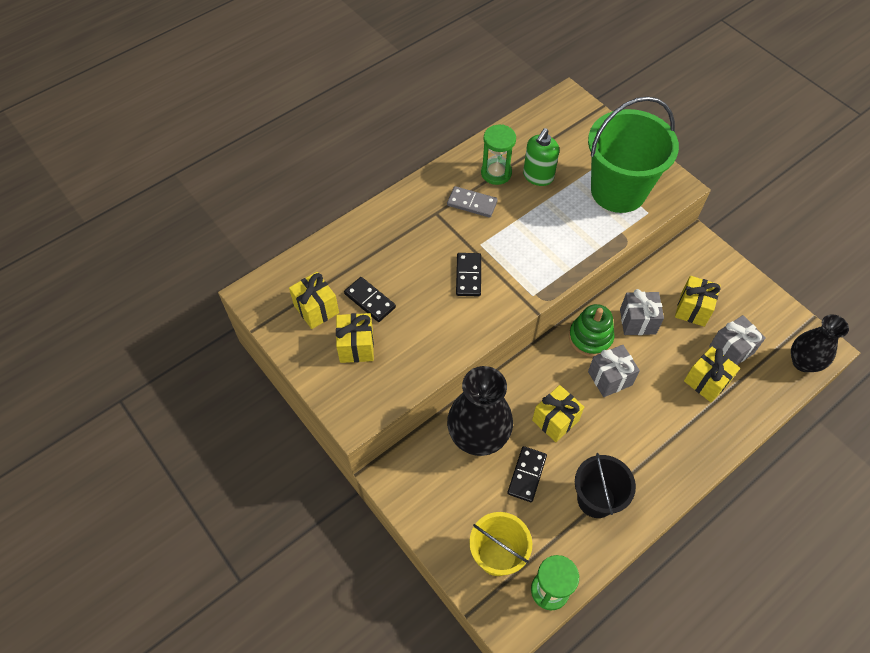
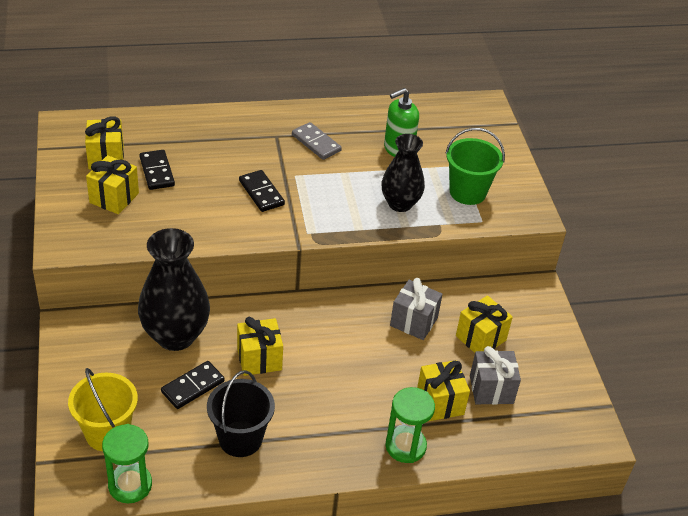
camera: 25 degrees right, 15 degrees down
(468, 276) = (261, 193): black domino -> black domino turned 60 degrees counterclockwise
(496, 173) = (360, 130): green hourglass -> green hourglass (405, 446)
(590, 337) = (354, 312): green stacking toy -> none
(610, 378) = (343, 352): grey gift -> none
(618, 191) = (467, 192): green bucket -> green bucket, size x0.60
(803, 362) = (561, 437): black vase -> black vase (400, 204)

